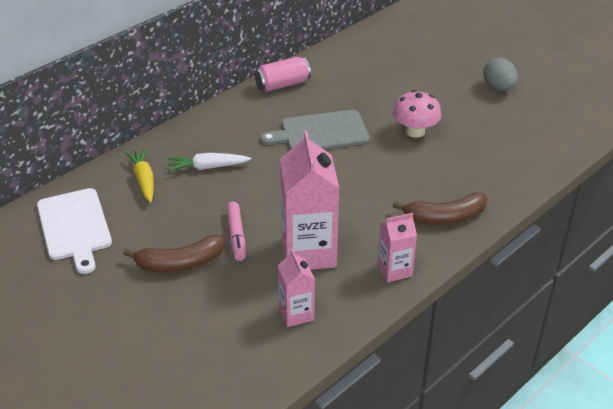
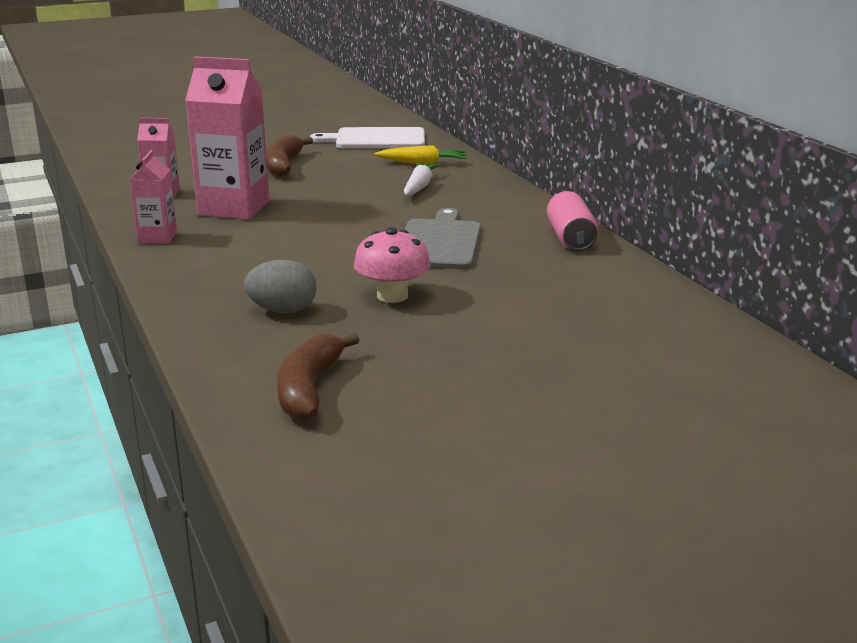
camera: 110 degrees right, 15 degrees down
(236, 235) = (295, 186): pink marker -> none
(445, 217) = (202, 277): brown banana -> brown banana (309, 389)
(498, 87) = (461, 388): grey egg -> grey egg (282, 311)

